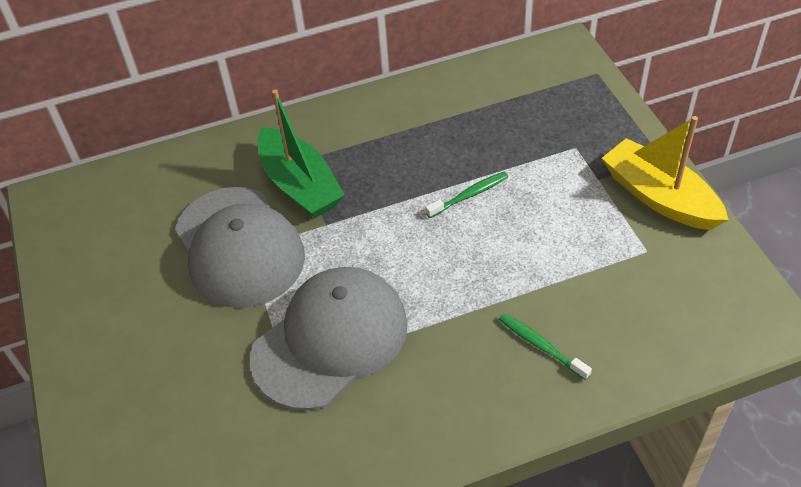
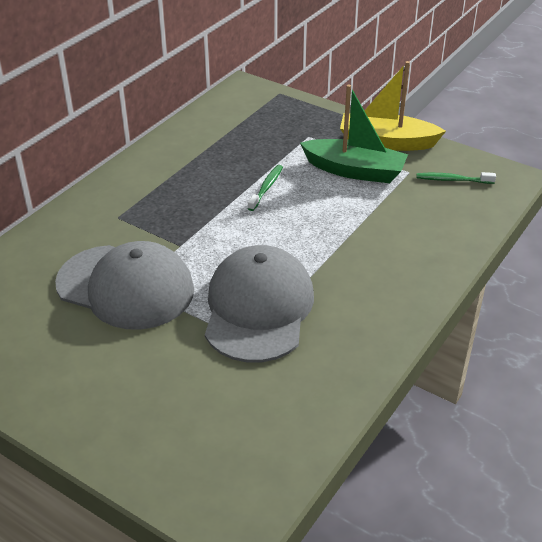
camera: 40 degrees left, 10 degrees down
(300, 185) = (133, 231): green boat -> green boat (354, 171)
(541, 346) = (399, 247): green toothbrush -> green toothbrush (453, 180)

